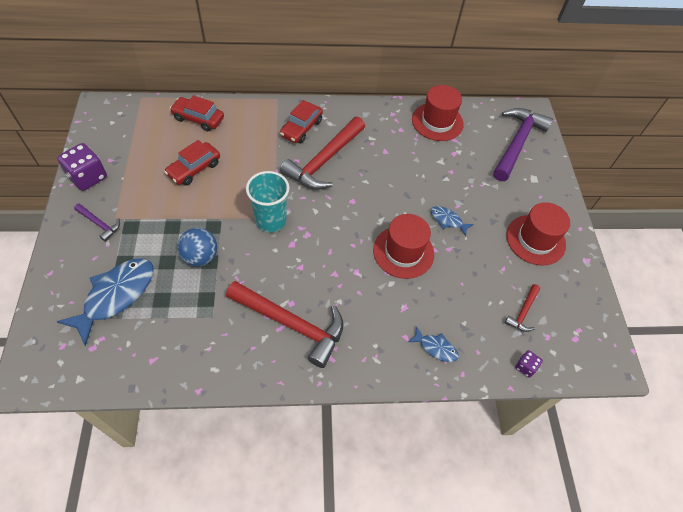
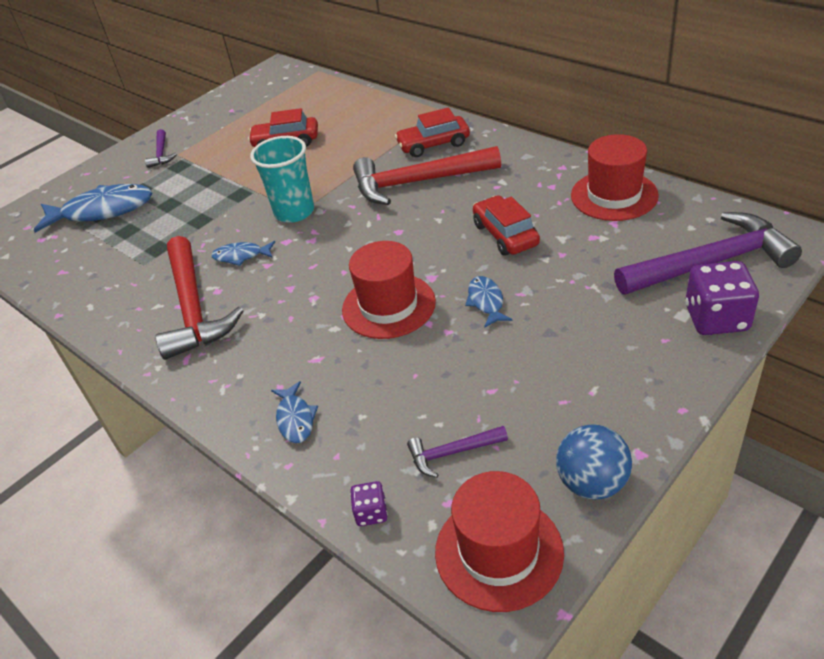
camera: 55 degrees right, 15 degrees down
(88, 177) = (199, 117): purple dice -> purple dice (716, 318)
(198, 119) = (343, 103): red car -> red car (505, 235)
(200, 256) = (198, 213): blue ball -> blue ball (592, 483)
(275, 271) = (241, 256): none -> blue fish
(523, 312) = (452, 453): red hammer -> purple hammer
(535, 240) = (585, 384): red hat -> red hat (499, 552)

